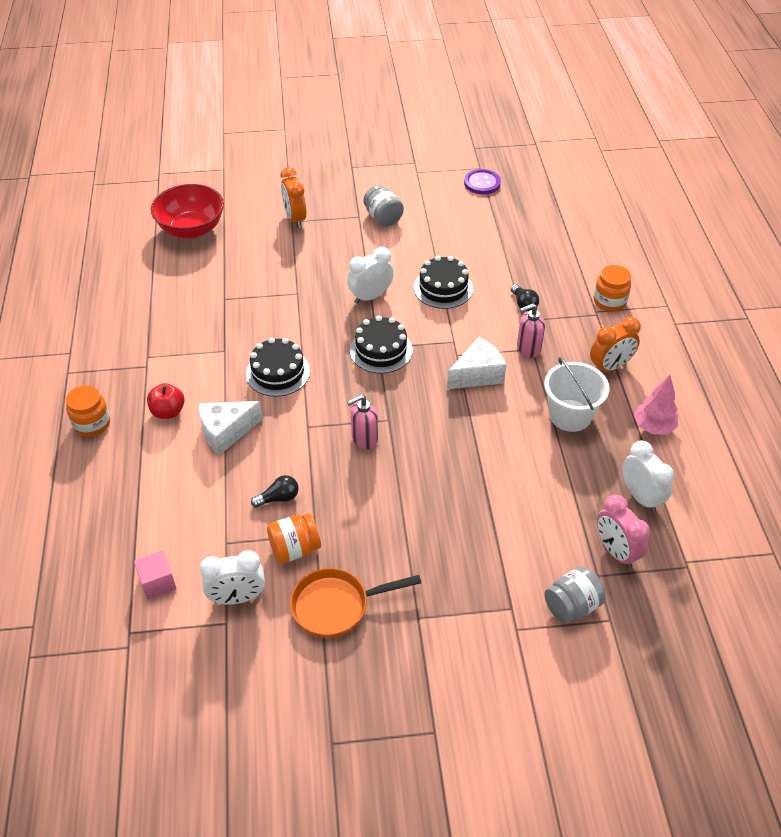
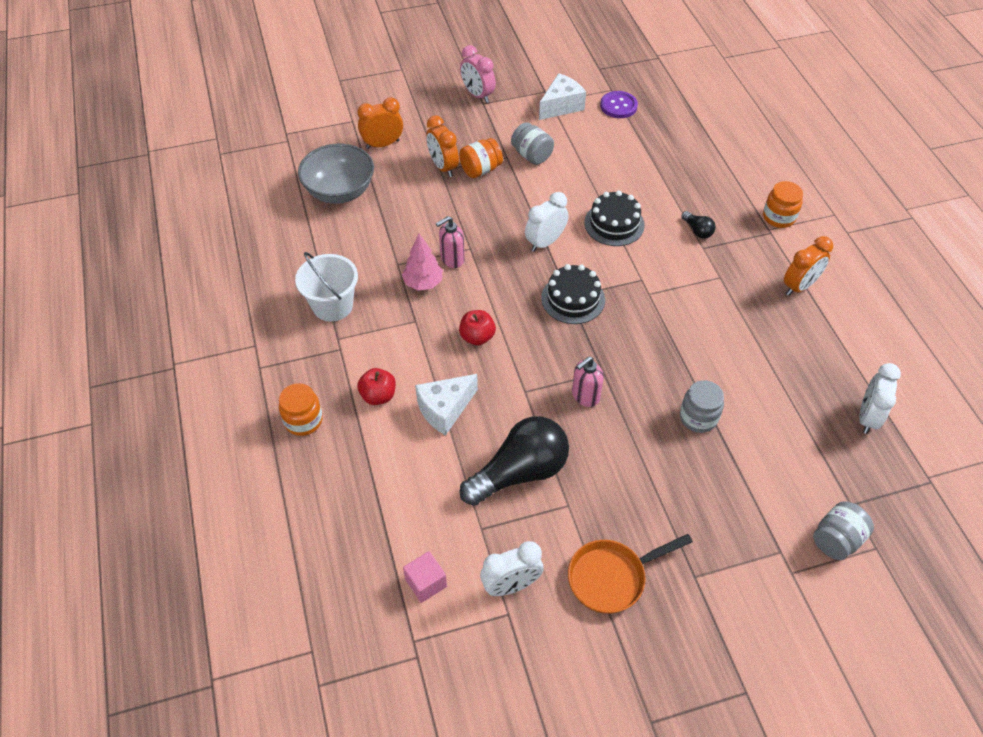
camera: 10 degrees left, 5 degrees up
(191, 229) = (340, 191): red bowl -> grey bowl
(245, 192) = (382, 144): none -> orange clock
(278, 372) = (477, 337): black cake -> red apple
(278, 498) = (519, 472): black light bulb -> black light bulb, size x2.36
(295, 549) = (552, 524): orange jar -> orange jar (480, 170)
(469, 473) = (698, 417): none -> grey jar
(477, 374) = (675, 312): white cheese -> white cheese (561, 106)
(528, 349) = (716, 278): pink soap dispenser -> pink soap dispenser (452, 259)
(570, 415) = (776, 342): white bucket -> white bucket (332, 305)
(615, 551) = (860, 477): pink clock -> pink clock (477, 95)
(640, 497) = (867, 417): white clock -> white clock turned 120 degrees counterclockwise
(653, 427) = (858, 343): pink tree -> pink tree (423, 283)

